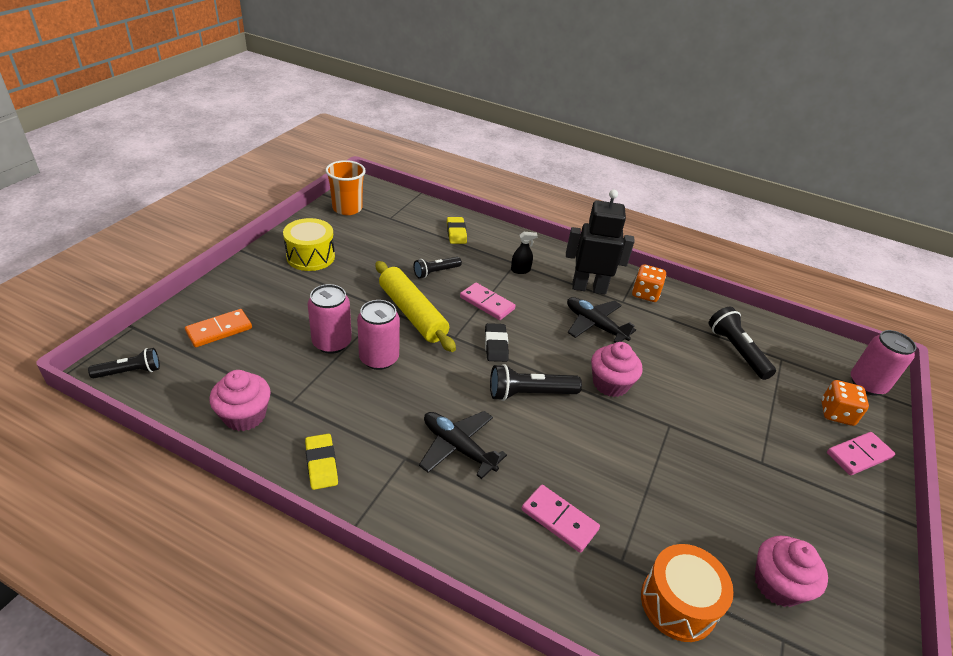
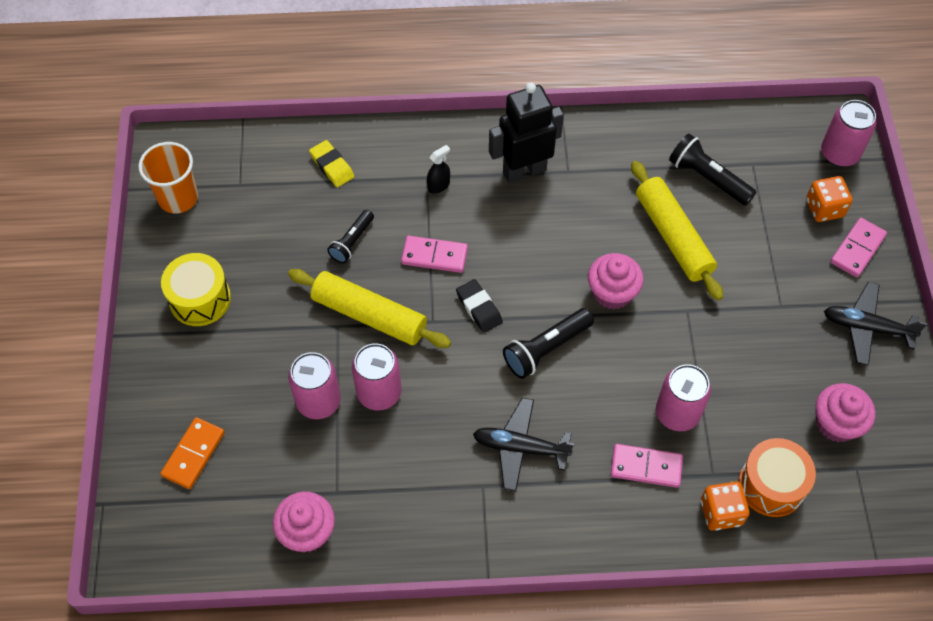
camera: 25 degrees left, 20 degrees up
(130, 372) = (154, 554): black flashlight -> none
(321, 464) = (416, 536): yellow eraser -> none
(594, 325) = (558, 223): black plane -> black plane (866, 328)
(615, 493) = (677, 413): none -> pink can
(645, 294) = (585, 146): orange dice -> orange dice (721, 512)
(685, 373) = (673, 237): none -> yellow rolling pin

